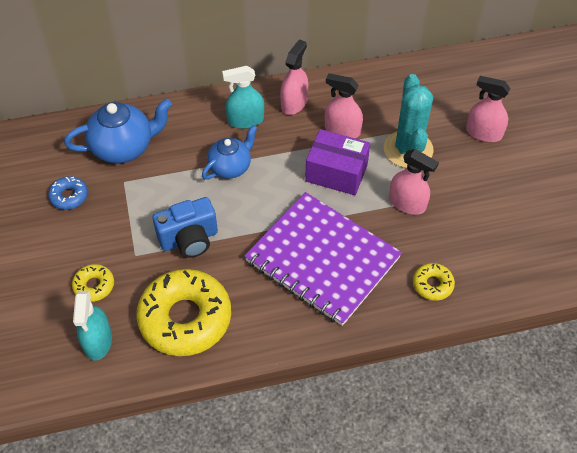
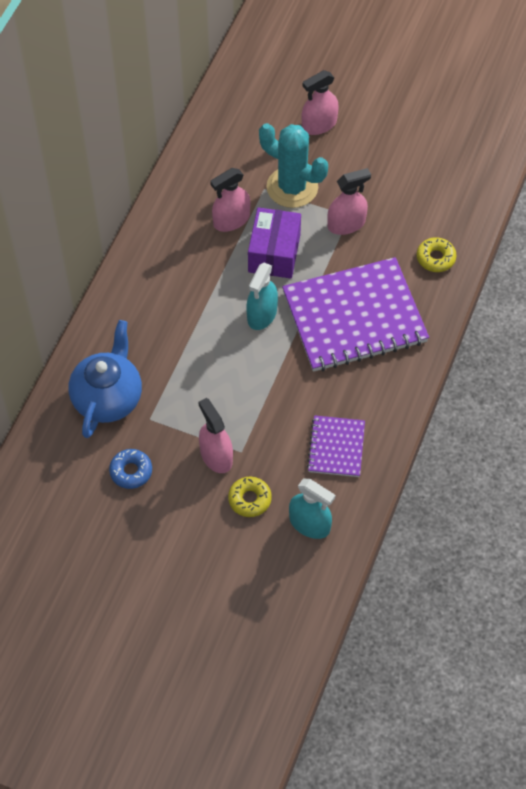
camera: 55 degrees left, 5 degrees up
(185, 318) = (336, 447): yellow donut -> purple notebook
(189, 239) = (257, 401): blue camera -> none
(230, 167) = (202, 327): blue teapot -> none
(245, 120) = (157, 285): turquoise spray bottle -> turquoise spray bottle (262, 314)
(294, 103) = (169, 236): pink spray bottle -> pink spray bottle (216, 456)
(336, 172) = (274, 253): purple box -> purple box turned 45 degrees counterclockwise

